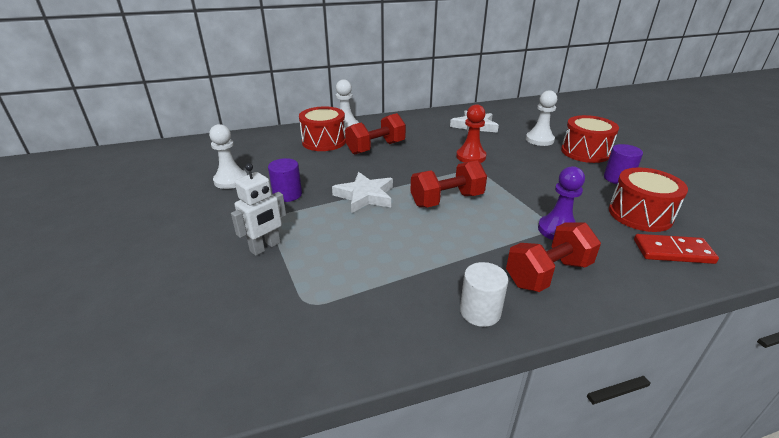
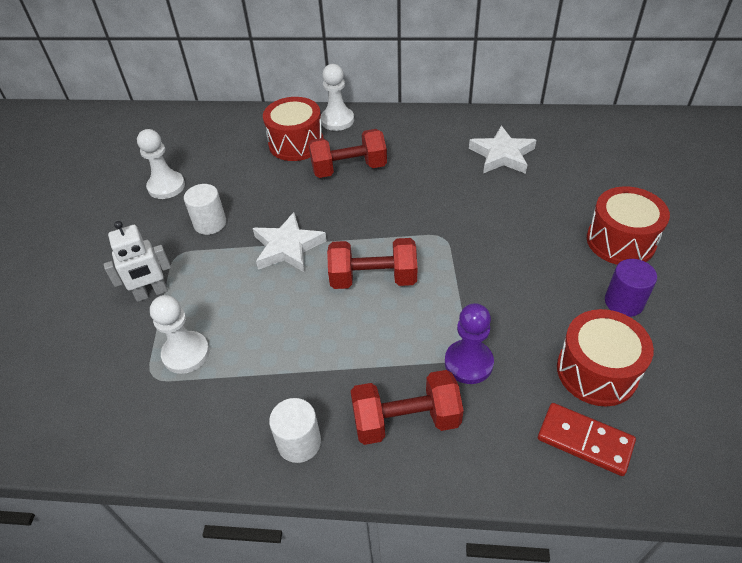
camera: 25 degrees right, 15 degrees up
(287, 195) = (210, 223): purple cylinder -> white cylinder
(471, 157) = (455, 212): red pawn -> none
(539, 140) = (574, 201): white pawn -> white pawn (186, 353)

